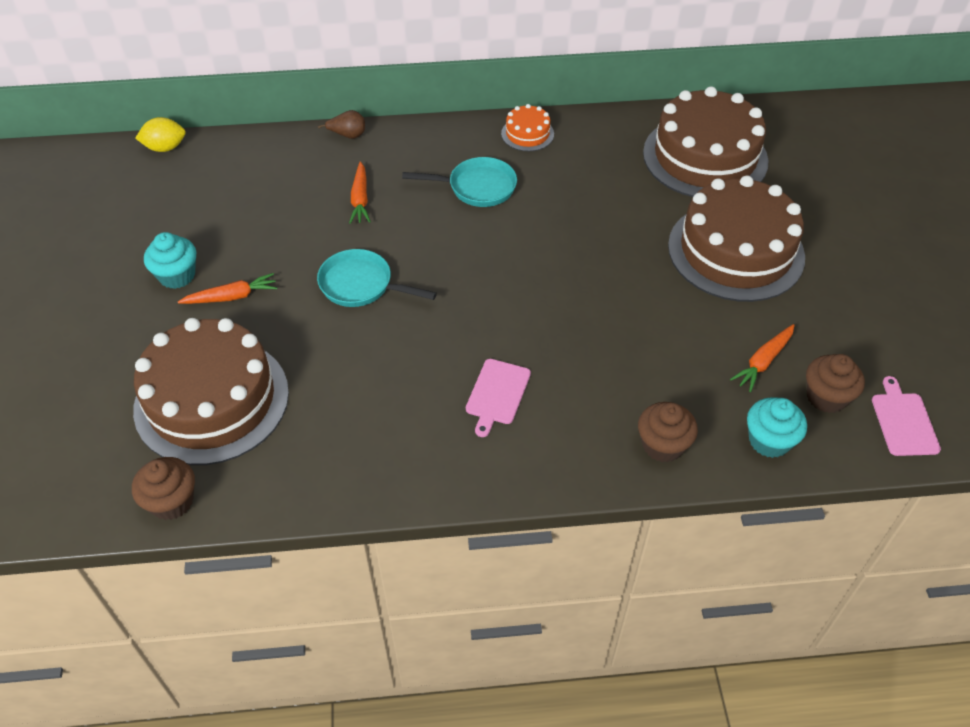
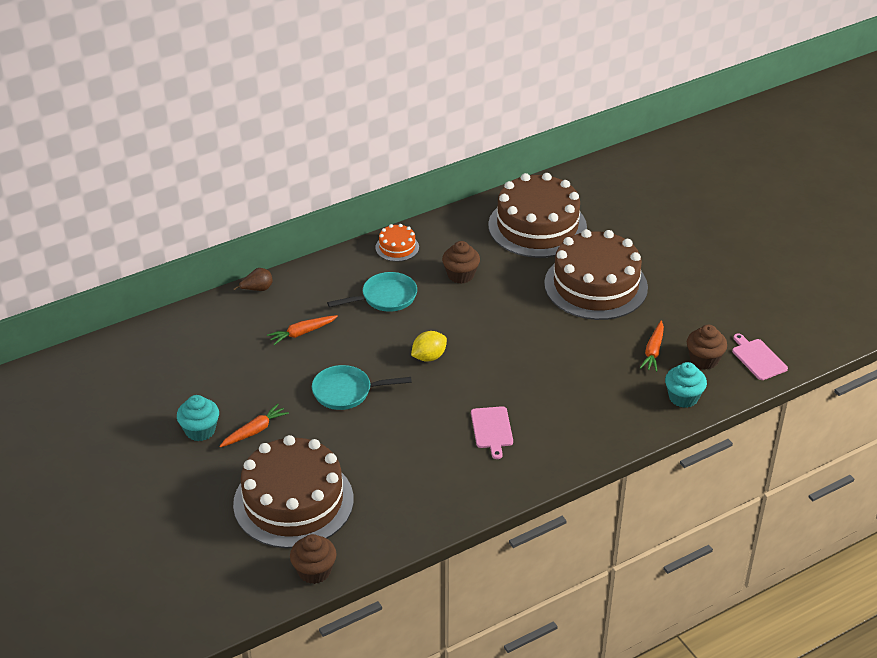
camera: 25 degrees left, 10 degrees down
(165, 148) = (113, 343): yellow lemon -> yellow lemon (429, 357)
(360, 199) = (302, 333): orange carrot -> orange carrot turned 90 degrees clockwise
(663, 445) = (619, 423): brown cupcake -> brown cupcake (460, 275)

